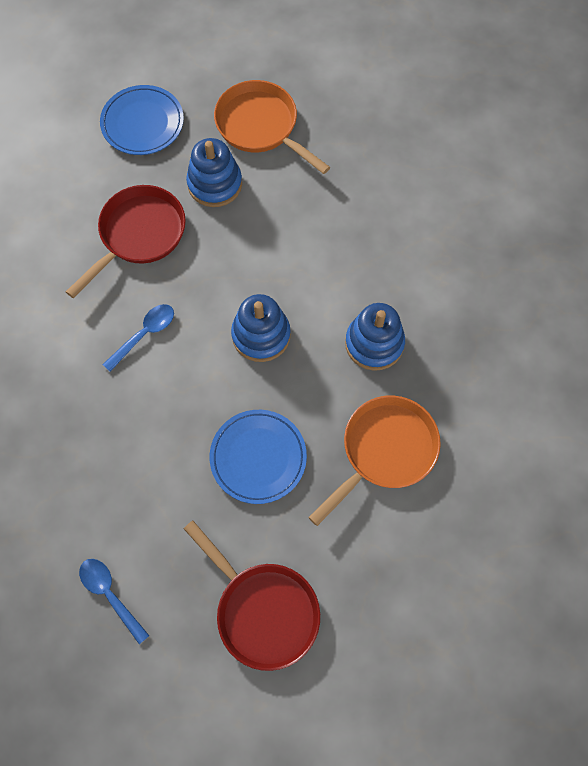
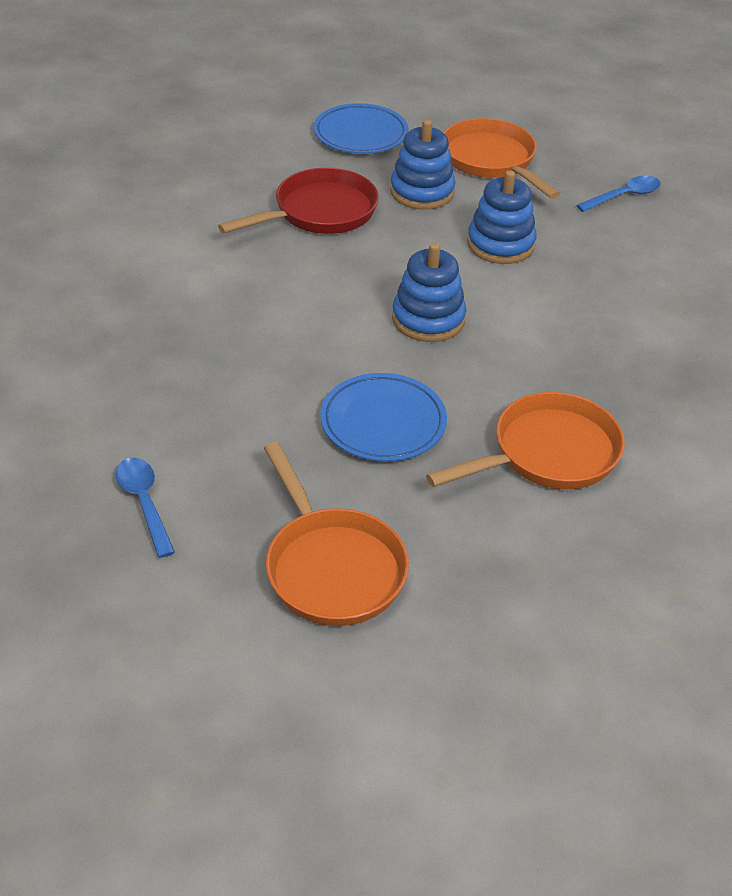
camera: 15 degrees right, 25 degrees down
(144, 334) = (290, 289): blue spoon -> blue spoon (624, 196)
(262, 610) = (331, 567): red pan -> orange pan
(374, 343) = (566, 356): blue stacking toy -> blue stacking toy (500, 244)

